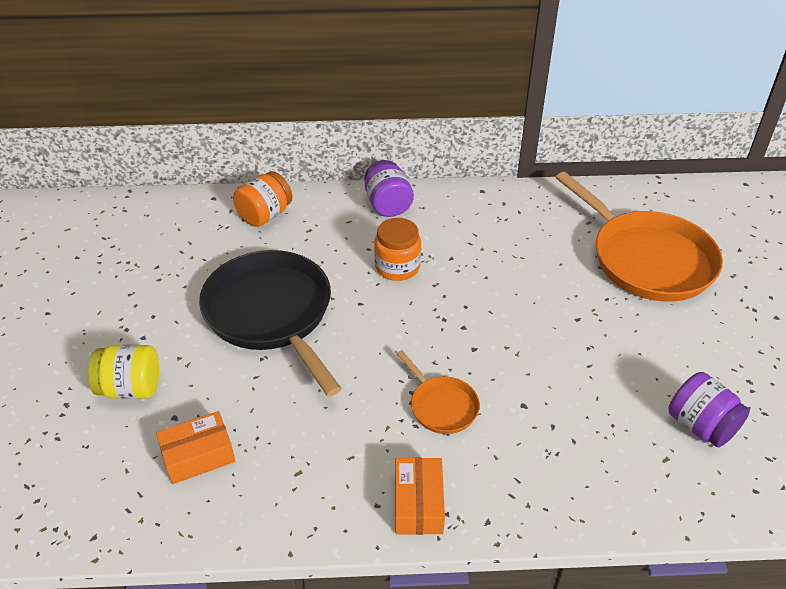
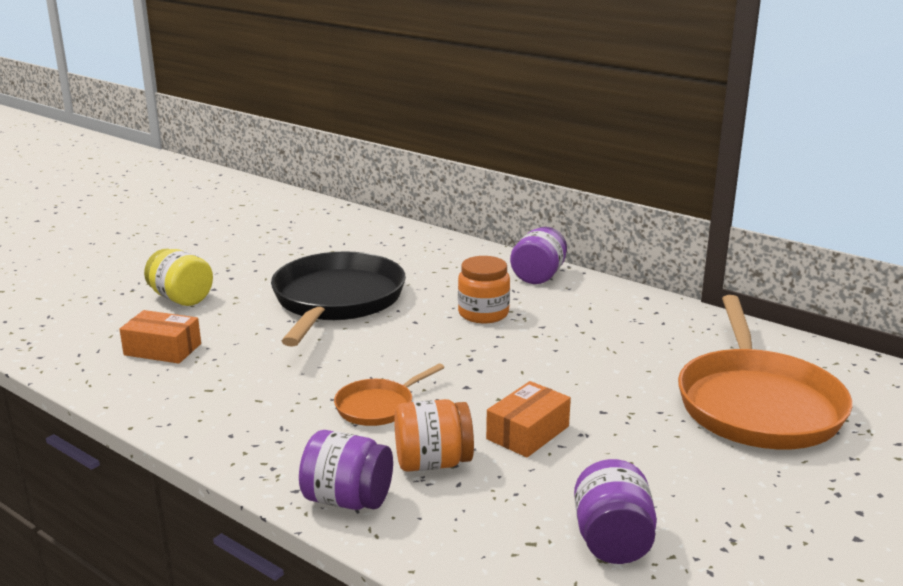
camera: 40 degrees right, 20 degrees down
(265, 215) = (424, 248): orange jar -> orange jar (433, 463)
(418, 504) = (261, 450): orange box -> orange box (527, 432)
(441, 406) = (378, 406): orange pan -> orange pan turned 45 degrees clockwise
(529, 504) = (347, 500): none -> purple jar

